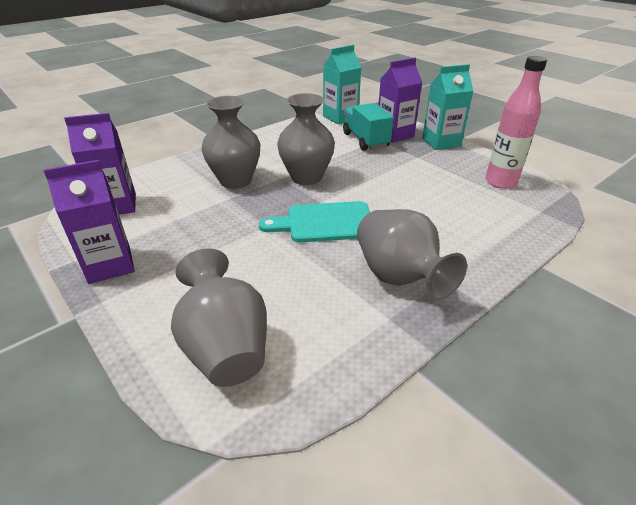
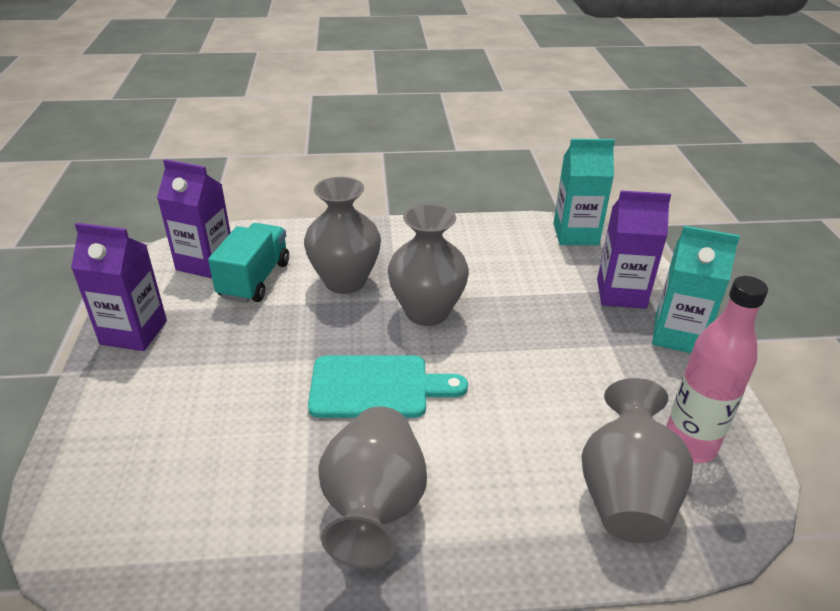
camera: 35 degrees right, 0 degrees up
(225, 348) = (127, 482): grey vase -> grey vase (625, 495)
(325, 223) = (376, 387): turquoise cutting board -> turquoise cutting board turned 150 degrees clockwise
(365, 140) = (567, 286): turquoise truck -> turquoise truck (254, 279)

